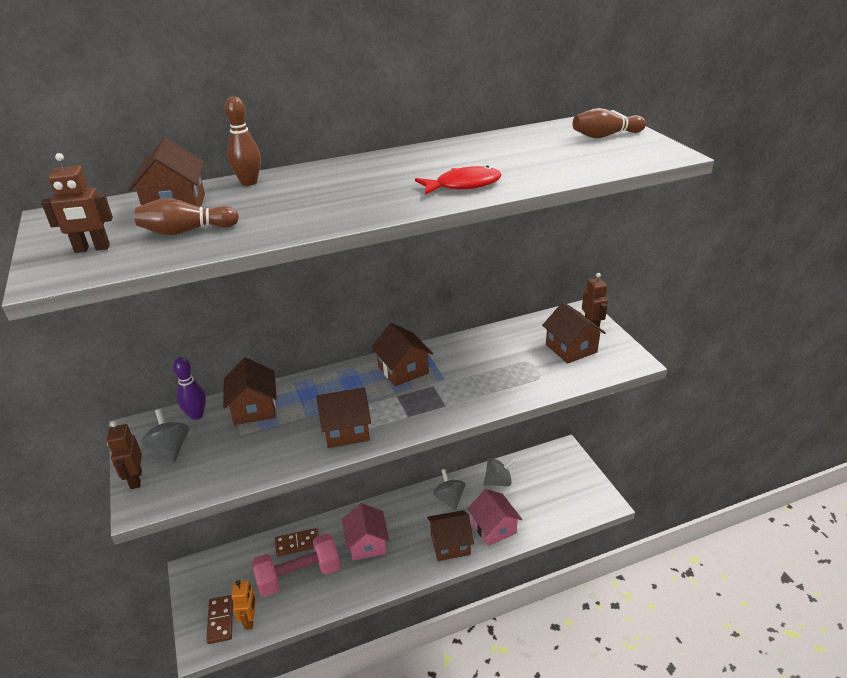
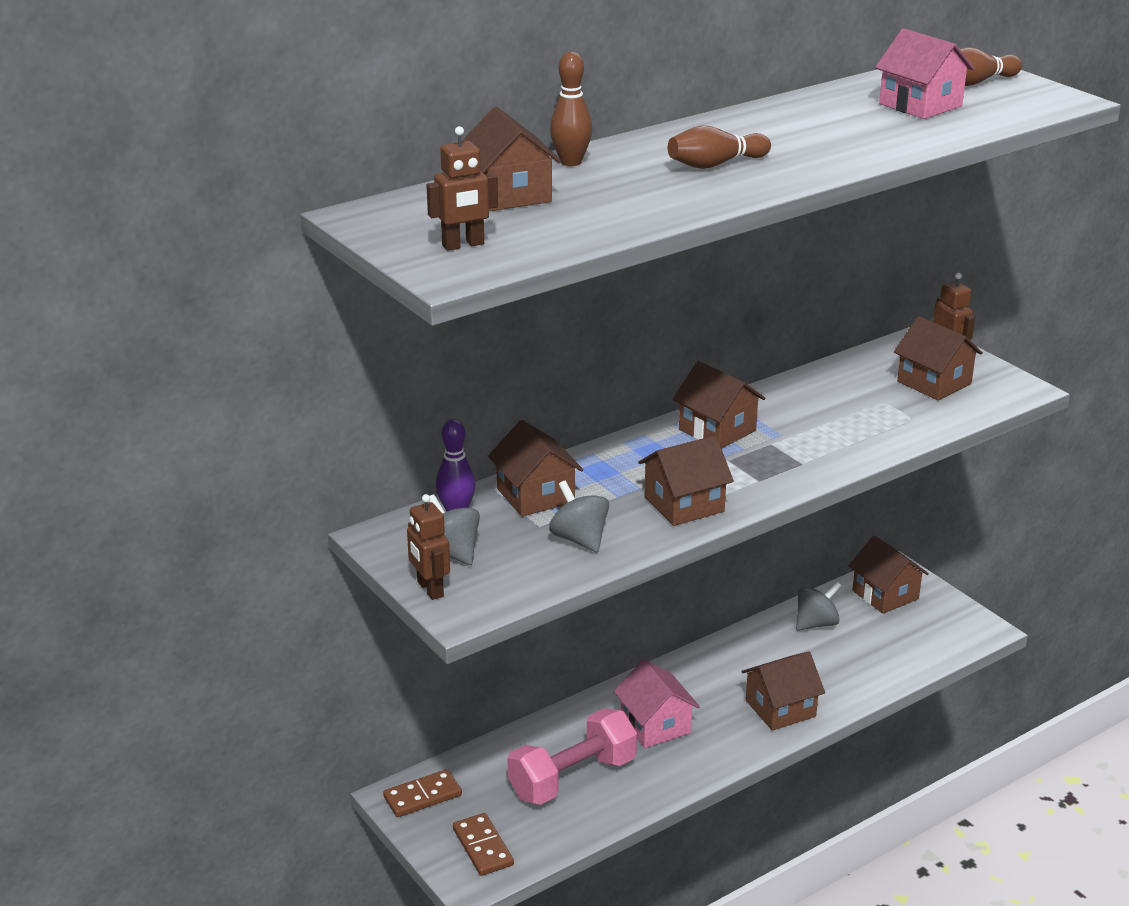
camera: 15 degrees left, 5 degrees down
(186, 231) = (559, 219): brown bowling pin -> brown bowling pin (715, 164)
(250, 619) = (528, 839): orange robot -> none
(297, 543) = (547, 740): brown domino -> brown domino (422, 796)
(449, 498) = (752, 654): grey spinning top -> grey spinning top (579, 539)
(463, 185) = (848, 149): red fish -> none
(493, 528) = (835, 680): pink house -> pink house (920, 105)
(550, 466) = (885, 595): none -> brown house

